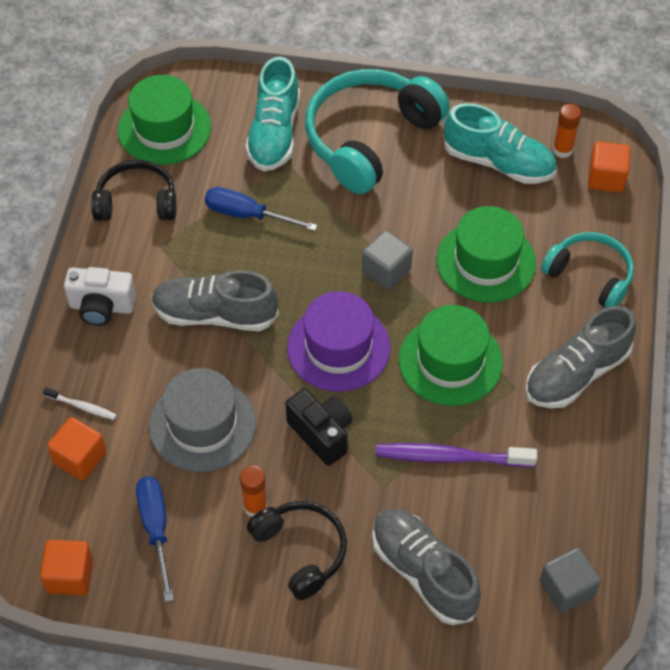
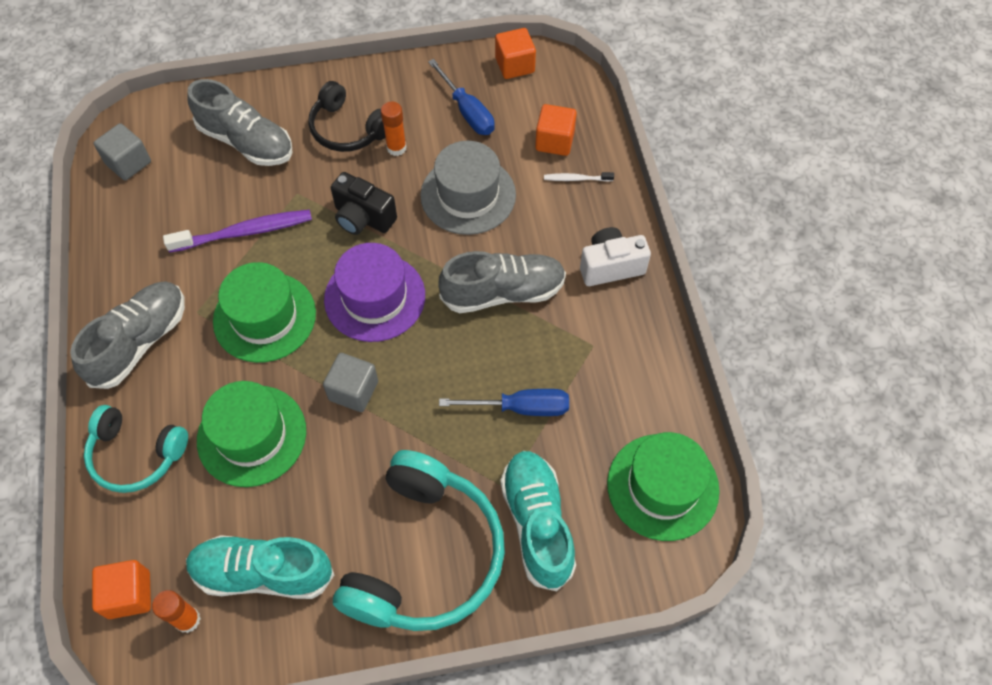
camera: 160 degrees right, 5 degrees up
(137, 202) = (641, 385): black headphones -> none

